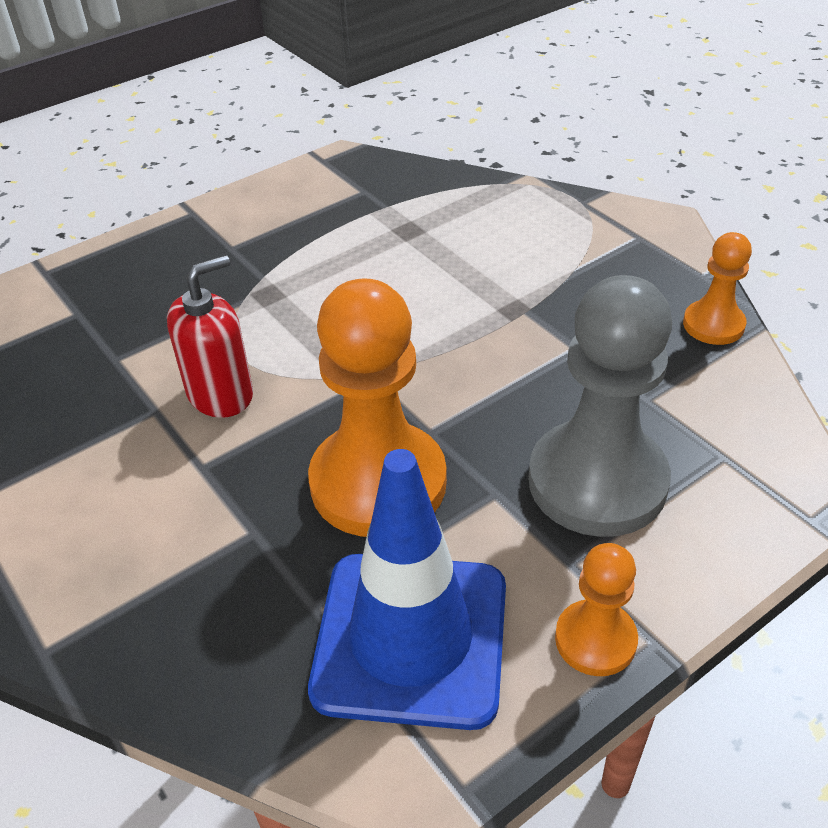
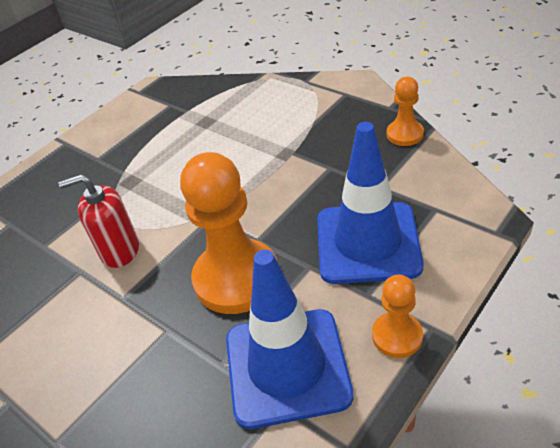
camera: 10 degrees left, 0 degrees up
(220, 394) = (119, 250): red soap dispenser -> red soap dispenser turned 135 degrees counterclockwise
(597, 481) = (367, 243): grey pawn -> blue traffic cone

